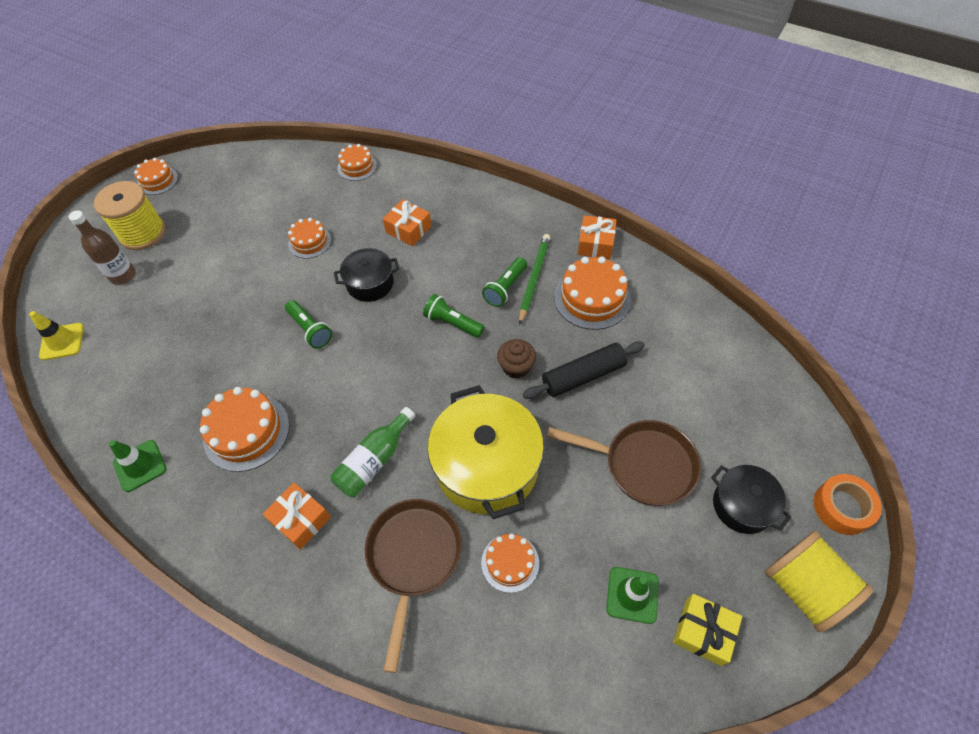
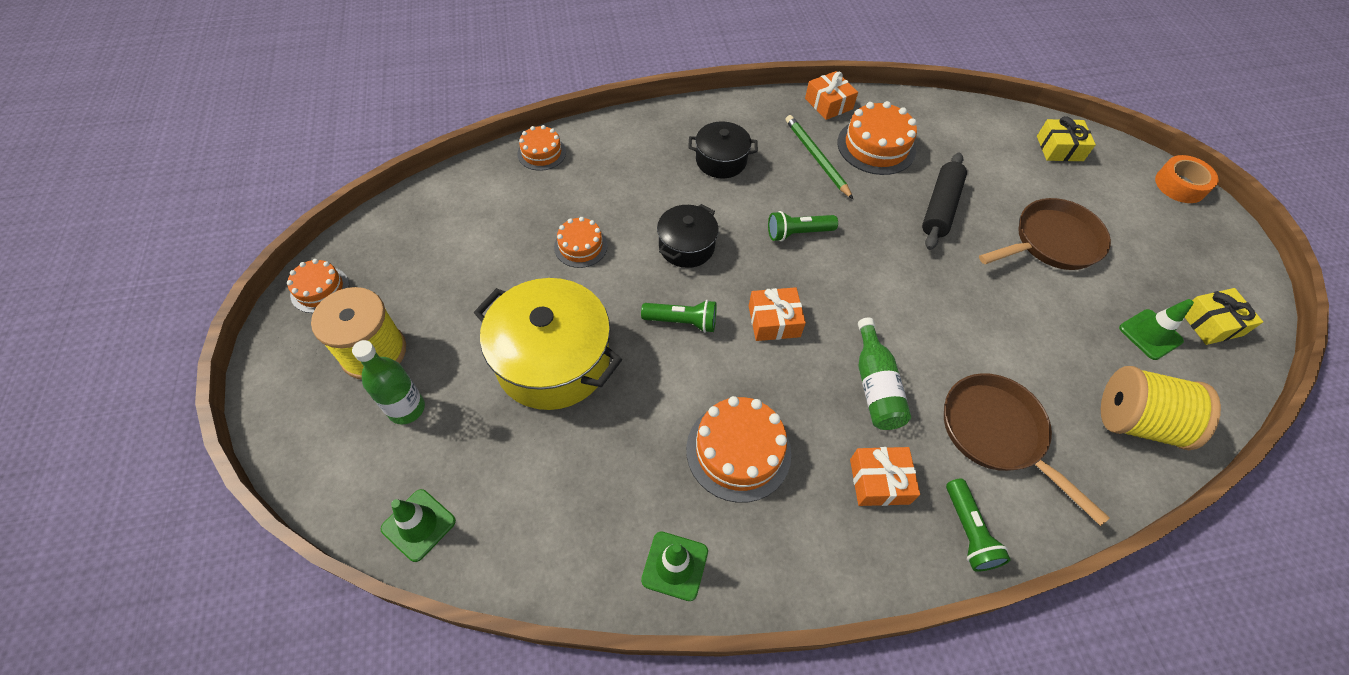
camera: 45 degrees left, 0 degrees up
(62, 341) = (418, 525): yellow traffic cone -> green traffic cone
(123, 275) = (406, 408): brown bottle -> green bottle
(408, 229) = (662, 180): orange gift -> orange gift (774, 321)
(487, 466) = (959, 323): yellow pot -> yellow pot (553, 360)
(505, 288) = (804, 179): green flashlight -> green flashlight (968, 531)
(510, 562) = (1059, 378): orange cake -> none
(516, 367) = (887, 234): brown cupcake -> none
(742, 505) = (1133, 225): black pot -> black pot (721, 161)
(757, 399) = (1059, 148): none -> yellow gift
(804, 588) = (1221, 250): yellow spool -> yellow spool (1136, 421)

